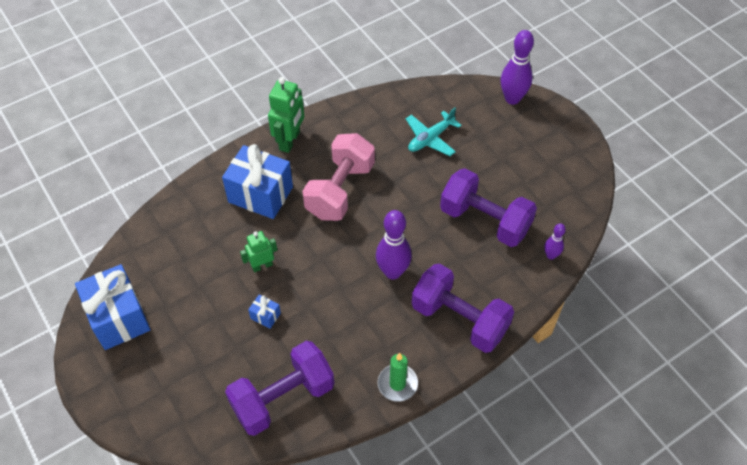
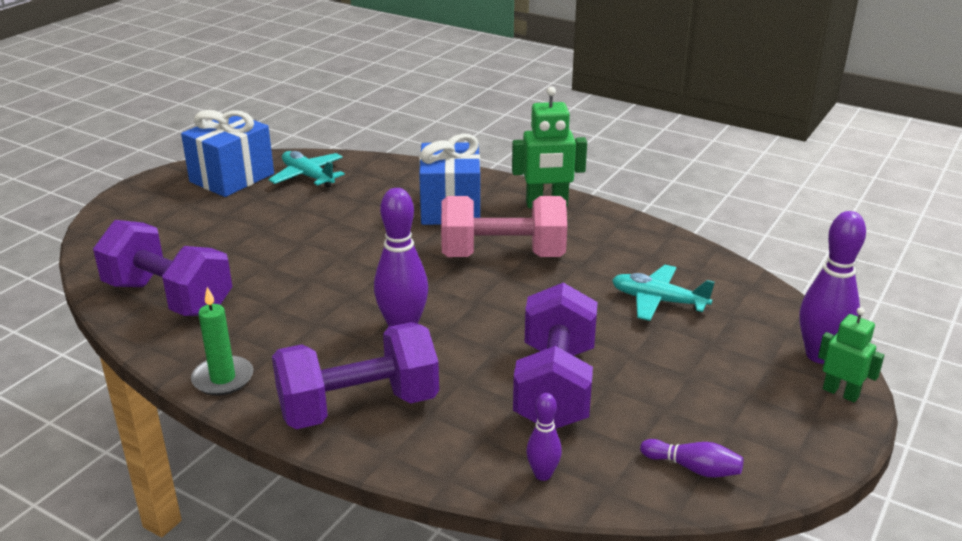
camera: 65 degrees right, 25 degrees down
(153, 265) = (308, 176): none -> turquoise plane
(262, 266) = (349, 235): green robot -> green robot (840, 393)
(265, 316) = (279, 256): blue gift -> none
(459, 319) = (358, 407): purple dumbbell -> purple dumbbell turned 60 degrees clockwise
(571, 193) = (693, 468): none -> purple bowling pin

